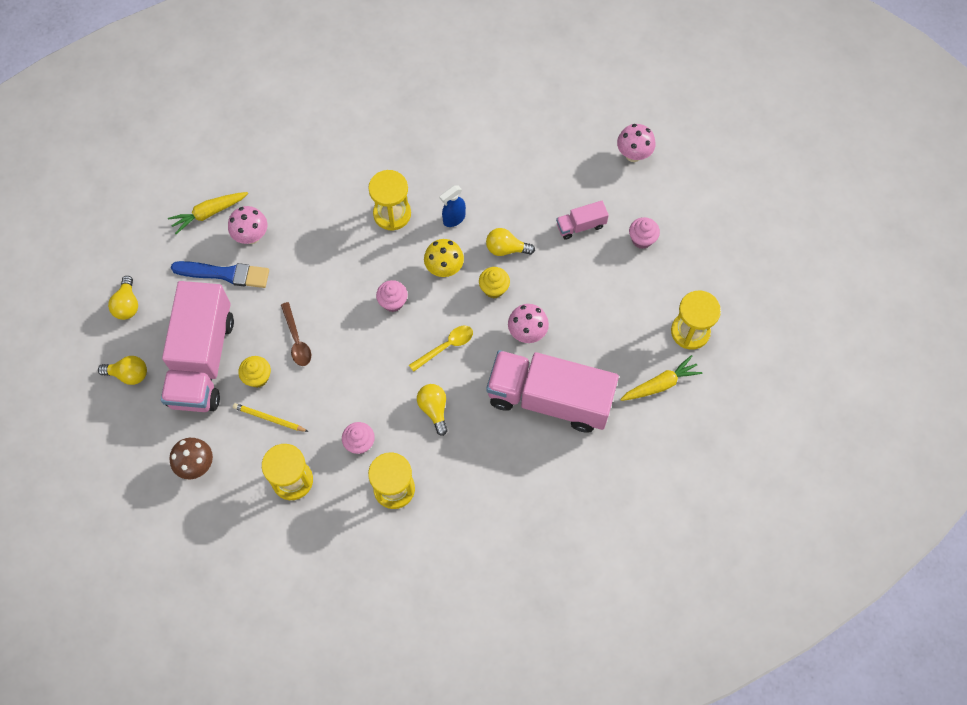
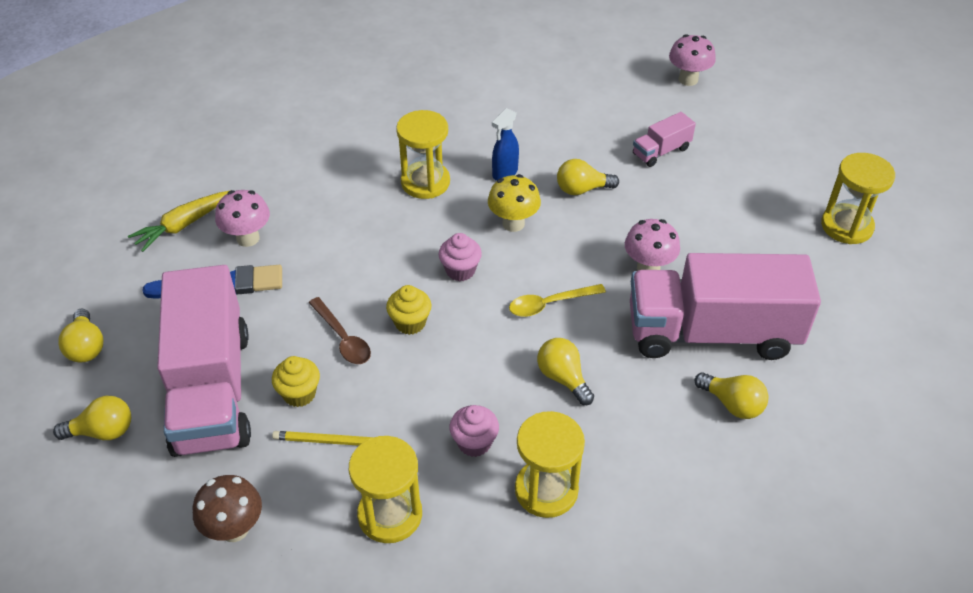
camera: 15 degrees left, 20 degrees down
(446, 347) = (549, 304): yellow spoon -> yellow spoon turned 150 degrees counterclockwise
(494, 288) = (585, 231): yellow cupcake -> yellow cupcake (410, 323)
(539, 458) = (732, 404): none -> yellow light bulb
(642, 239) = (739, 151): pink cupcake -> none
(660, 384) = (842, 287): yellow carrot -> none

